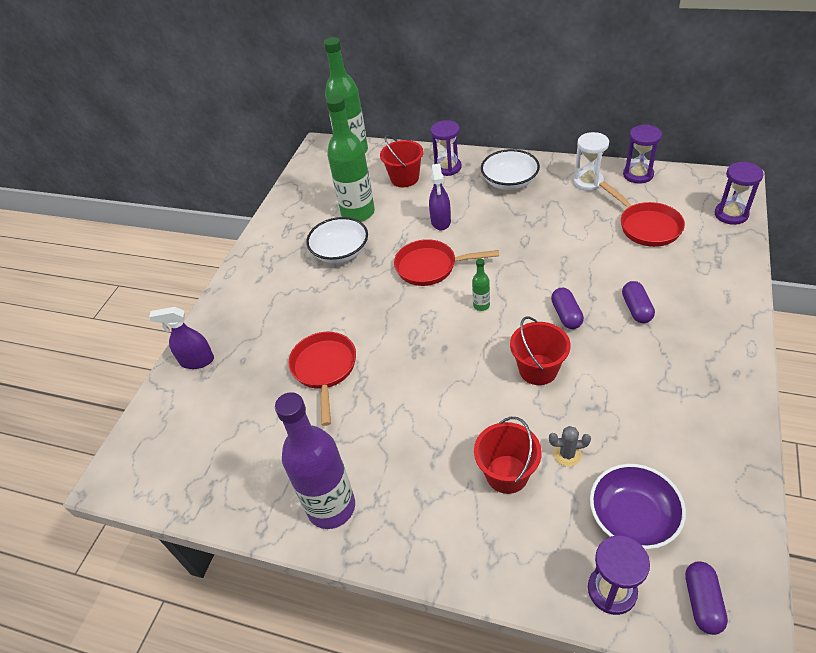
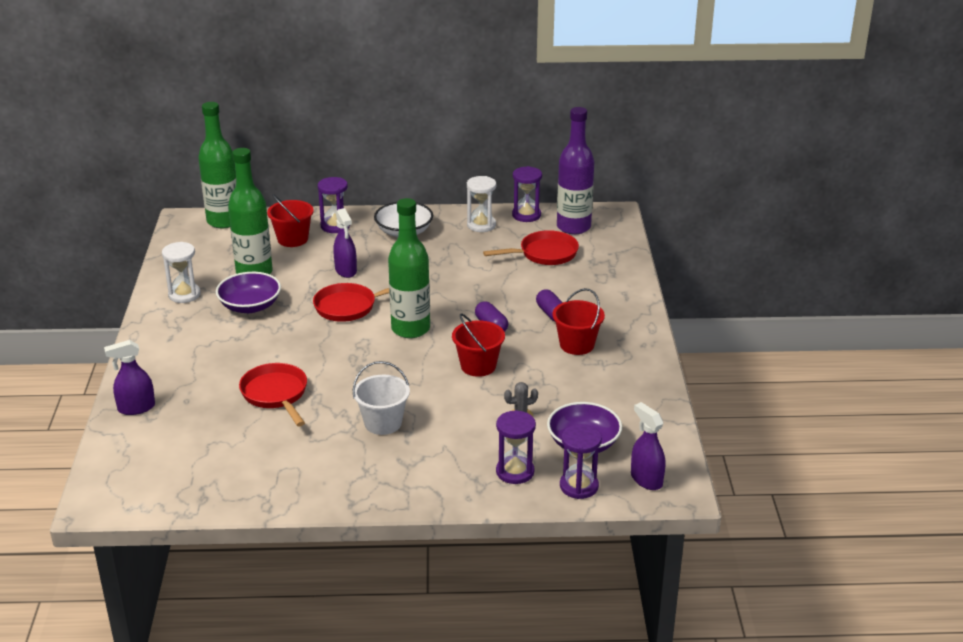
camera: 25 degrees left, 15 degrees down
(289, 230) = (184, 294): none -> white hourglass
(331, 507) = (326, 482): purple bottle -> purple bottle (573, 227)
(340, 252) = (250, 306): white bowl -> purple bowl
(415, 432) = (383, 423): none -> white bucket
(481, 305) = (410, 329): green bottle -> green bottle, size x2.41
(507, 474) = (474, 436): red bucket -> red bucket (577, 345)
(646, 226) = (544, 254): red pan -> red pan turned 60 degrees counterclockwise
(702, 602) = (646, 479): purple capsule -> purple spray bottle
(731, 214) = (616, 237): purple hourglass -> purple hourglass (515, 472)

